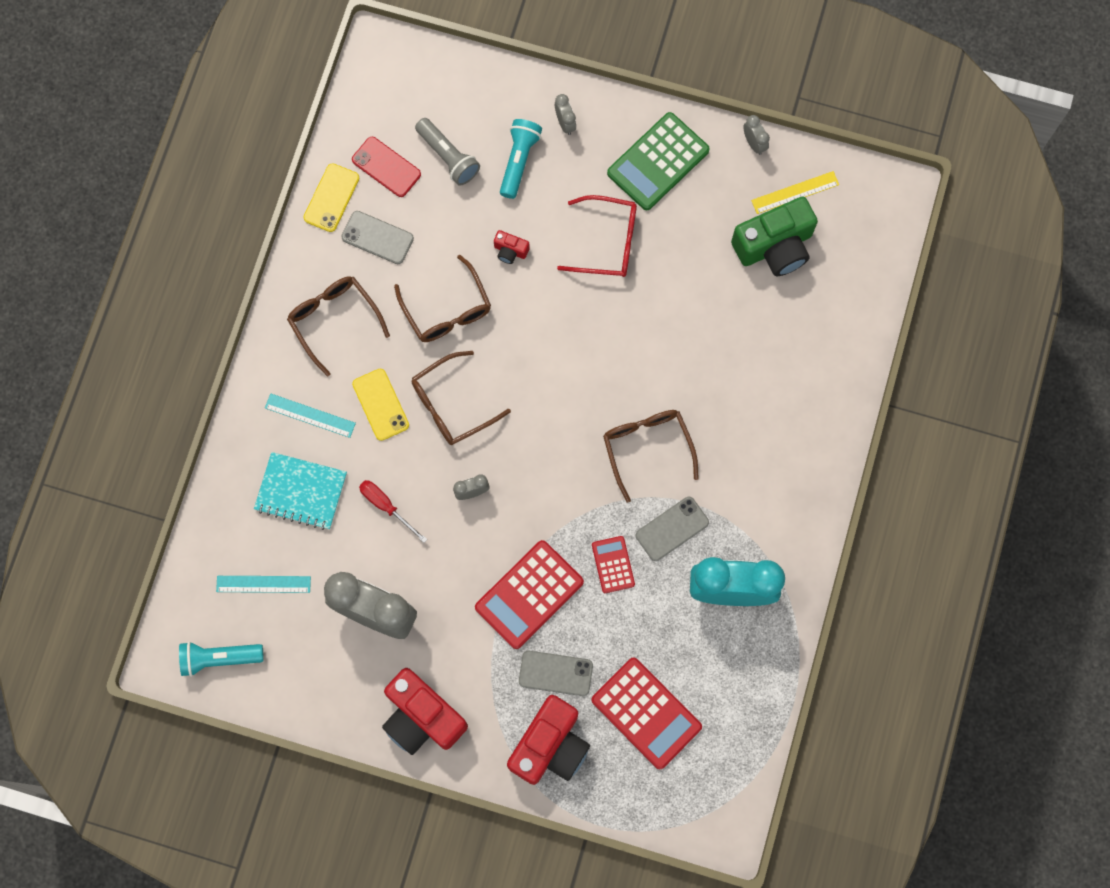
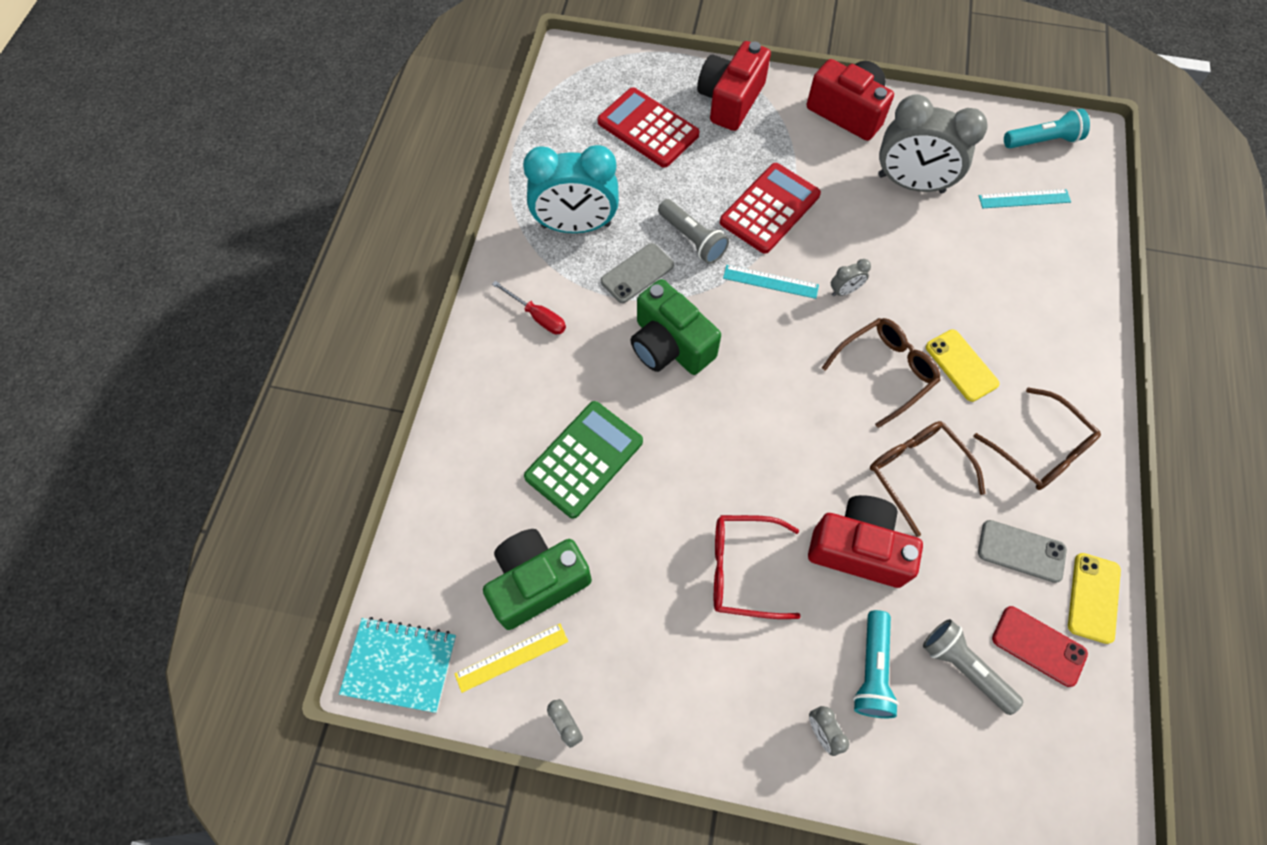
camera: 175 degrees right, 10 degrees down
(301, 491) = (1016, 278): turquoise notebook -> turquoise notebook (400, 665)
(310, 415) = (1032, 349): turquoise ruler -> turquoise ruler (770, 281)
(386, 506) = (927, 271): red screwdriver -> red screwdriver (537, 316)
(510, 251) = (858, 548): red camera -> red camera, size x2.31
(555, 673) = (734, 151): grey phone -> none
(613, 564) = (692, 239): red calculator -> grey flashlight
(647, 448) = (670, 345): brown glasses -> green camera
(658, 162) = (691, 685): green calculator -> green calculator (584, 459)

